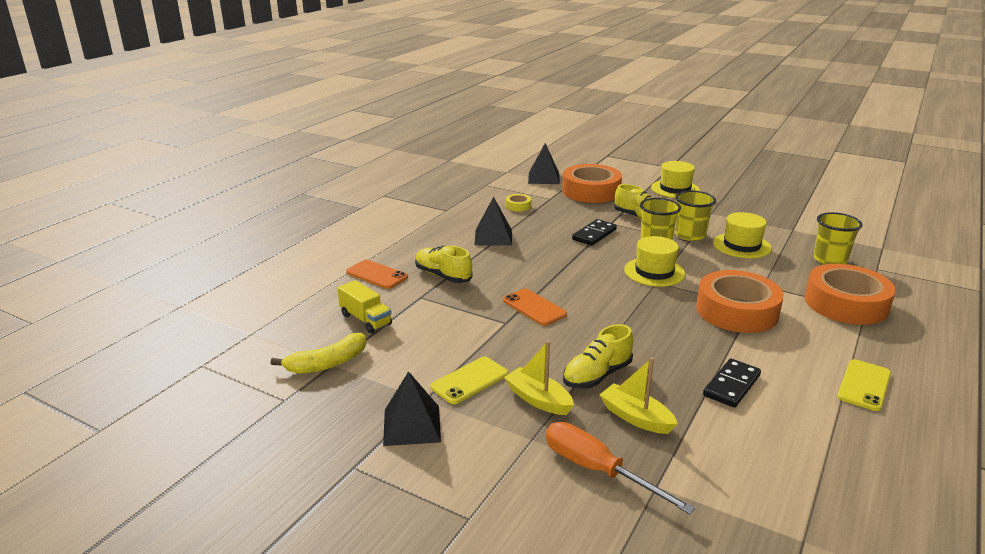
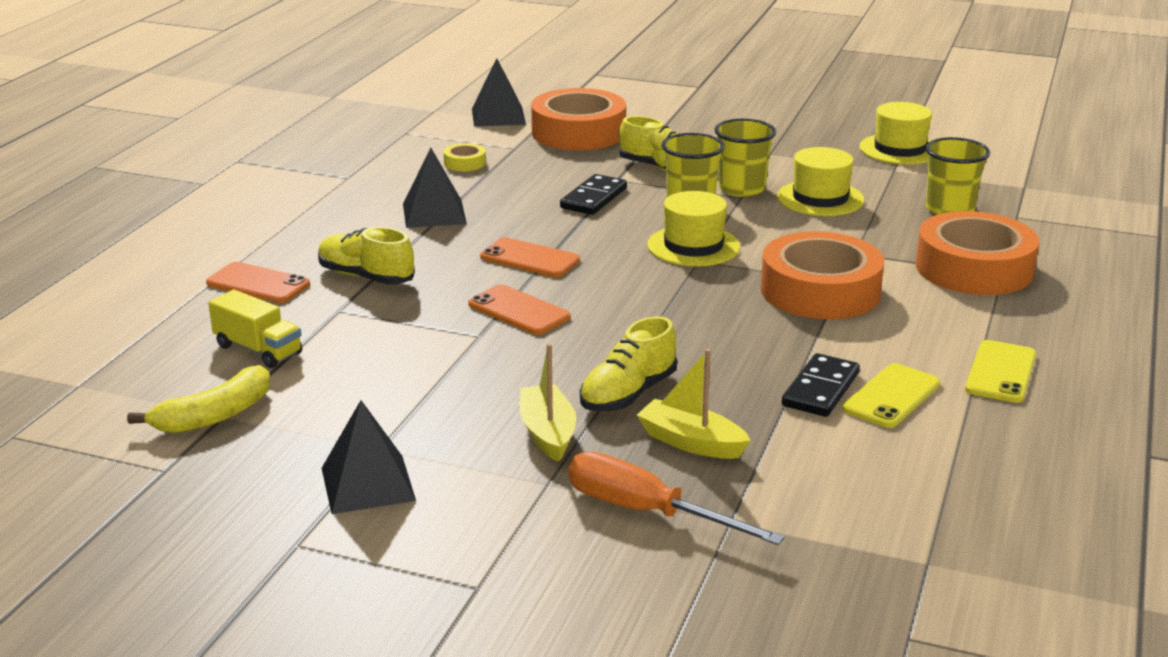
camera: 10 degrees left, 0 degrees up
(470, 380) = (441, 418): yellow phone -> yellow phone (891, 396)
(538, 399) = (547, 433): yellow boat -> yellow boat turned 45 degrees clockwise
(547, 272) = (530, 259): none -> orange phone
(675, 189) = (711, 120): yellow hat -> yellow hat (900, 149)

